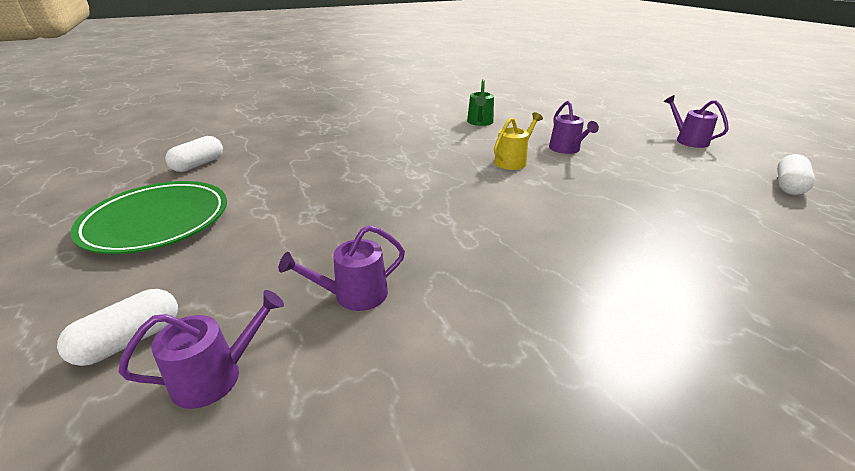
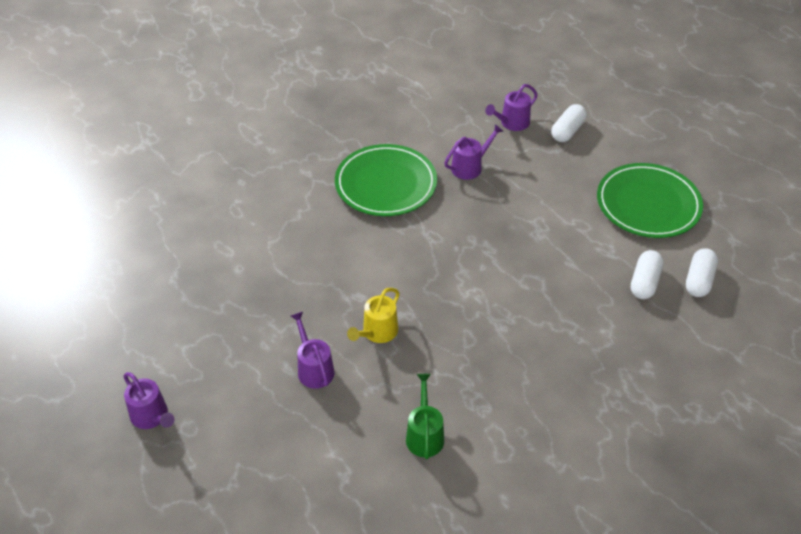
camera: 170 degrees right, 15 degrees up
(500, 284) = (386, 184): none -> green plate
(788, 186) = (110, 323): white capsule -> white capsule (644, 282)

